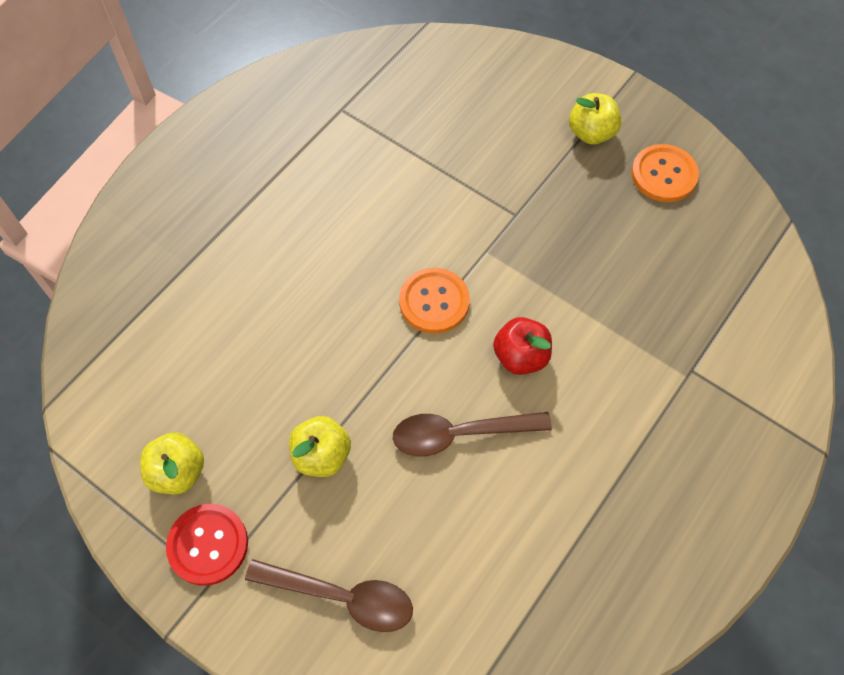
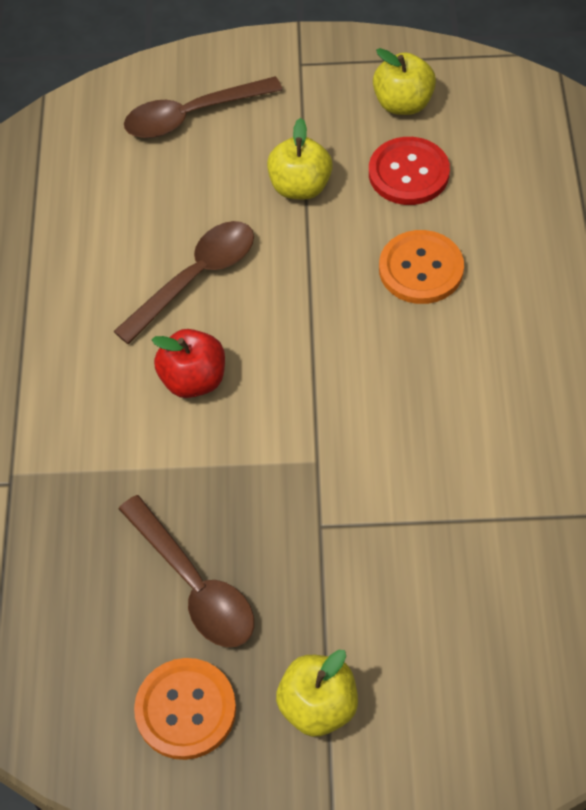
camera: 145 degrees right, 5 degrees down
(208, 545) = (326, 80): red button -> red button (408, 173)
(434, 302) = (323, 372): orange button -> orange button (421, 269)
(614, 232) = (194, 584): none -> brown spoon

